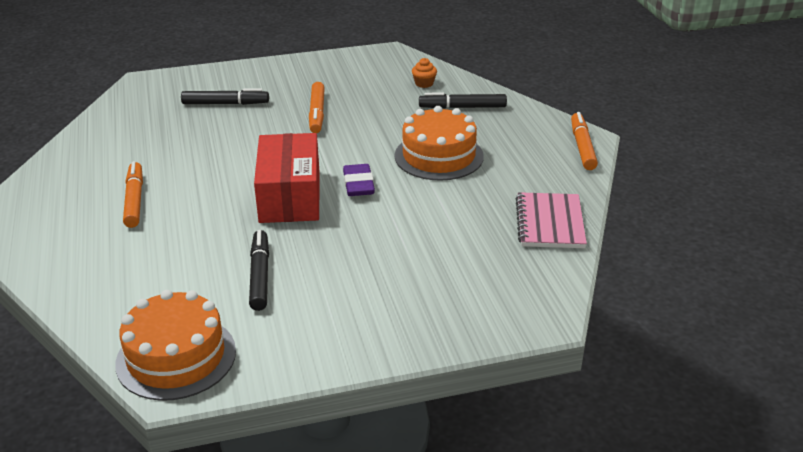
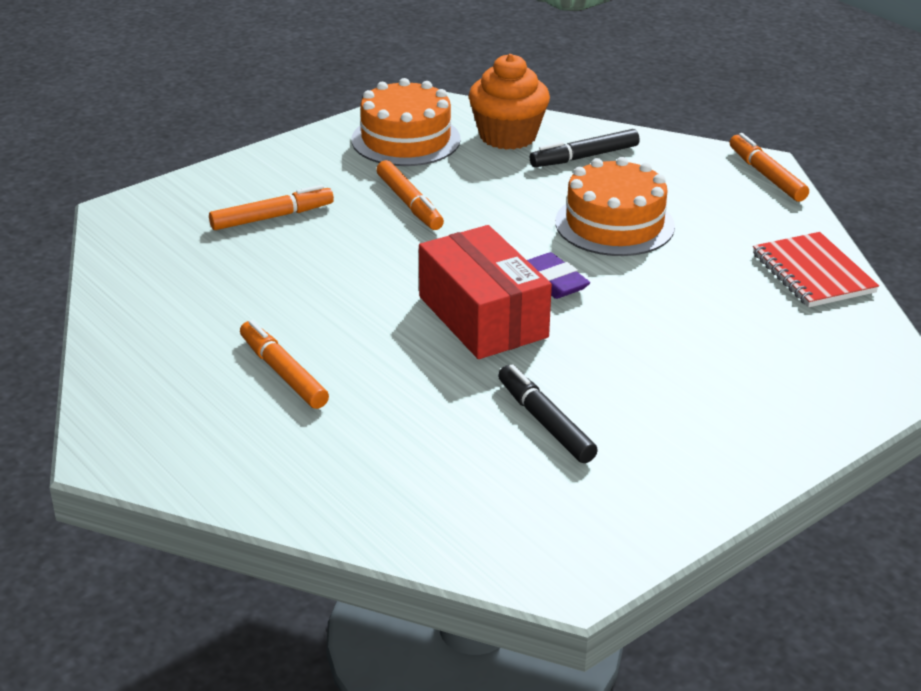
camera: 25 degrees left, 0 degrees up
(176, 357) = (543, 545): orange cake -> orange cake (406, 139)
(225, 104) = (272, 217): black marker -> orange marker
(424, 83) = (508, 136): orange cupcake -> orange cupcake, size x2.28
(549, 223) = (812, 273): pink notebook -> red notebook

